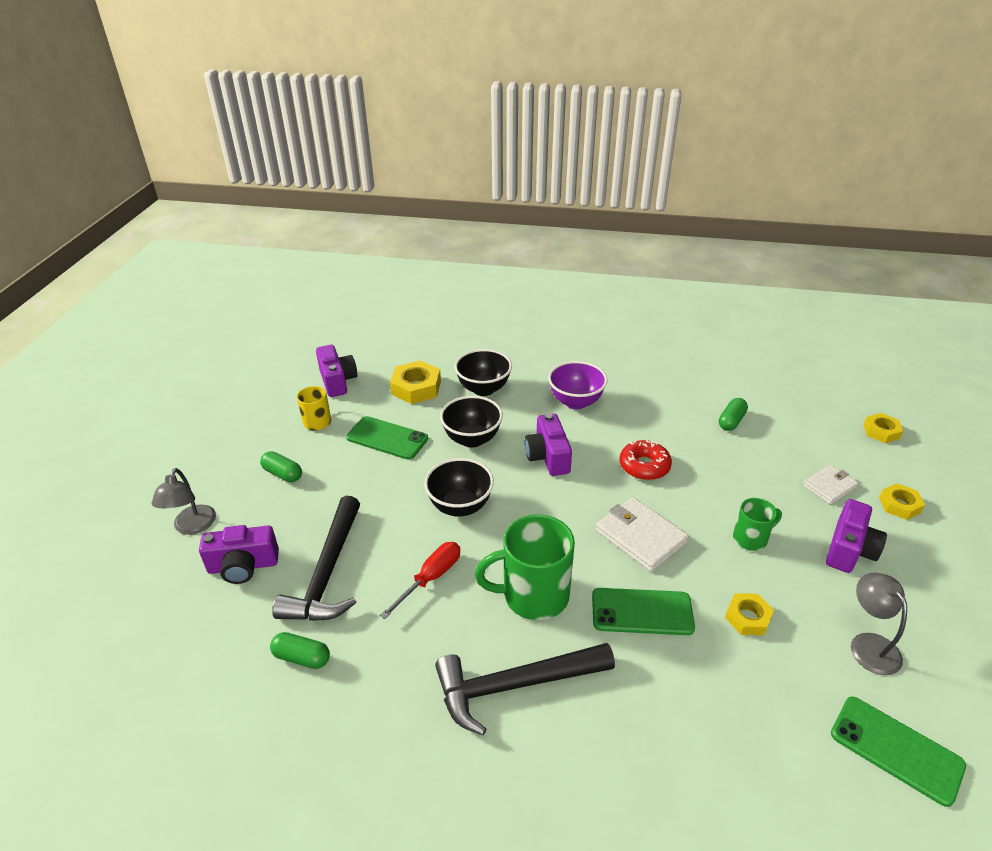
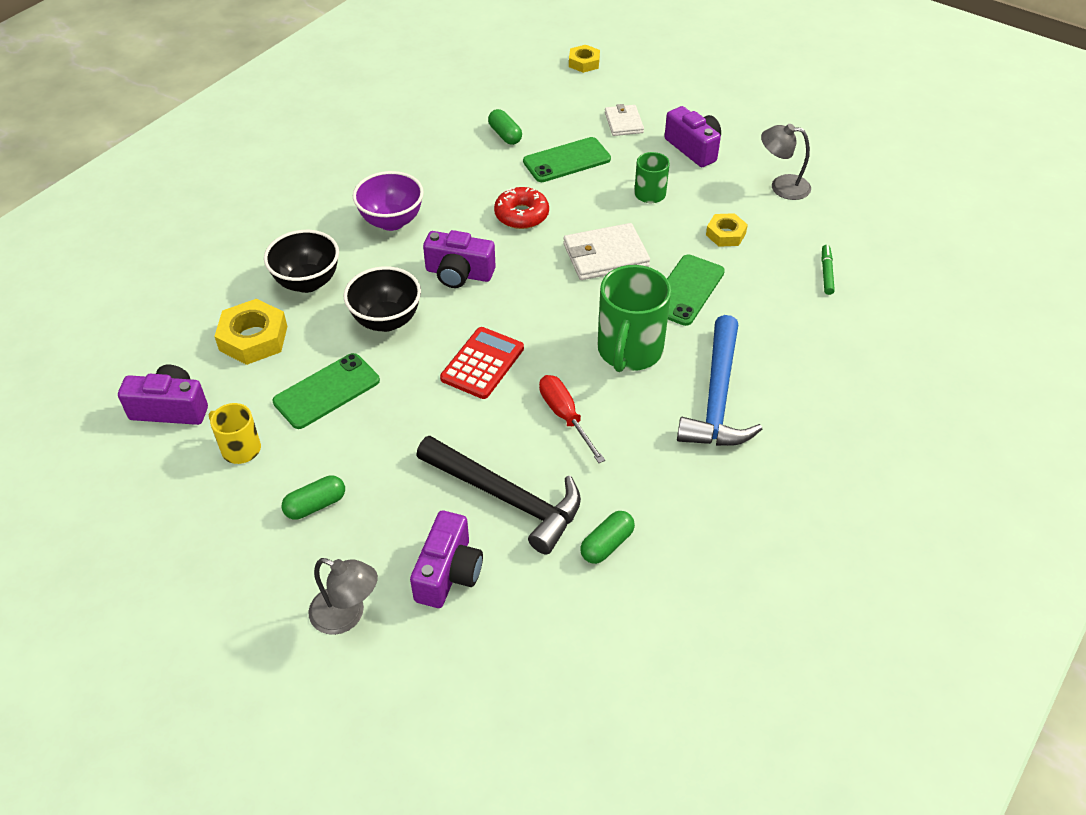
camera: 65 degrees left, 10 degrees up
(460, 506) = (482, 363): black bowl -> red calculator
(515, 686) = (717, 398): black hammer -> blue hammer
(768, 733) = (826, 273): none -> green marker
(896, 749) = (865, 219): green phone -> green phone (566, 160)
(899, 505) = (667, 99): yellow nut -> none

